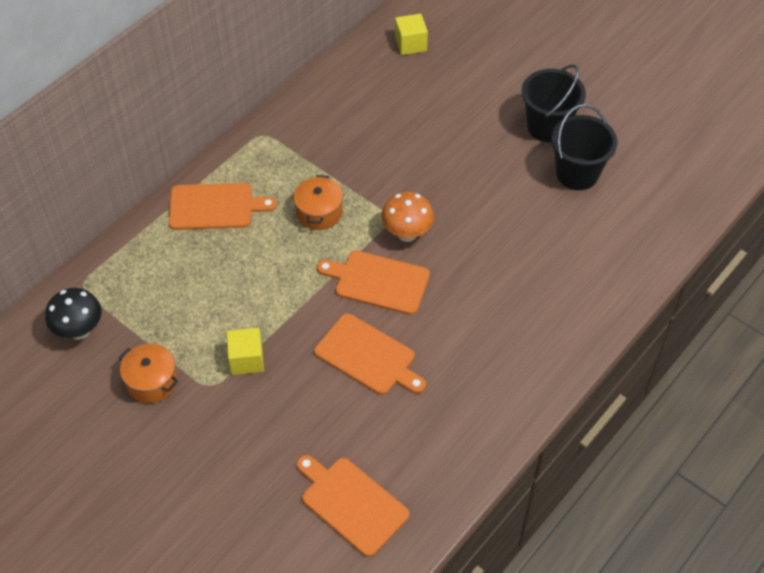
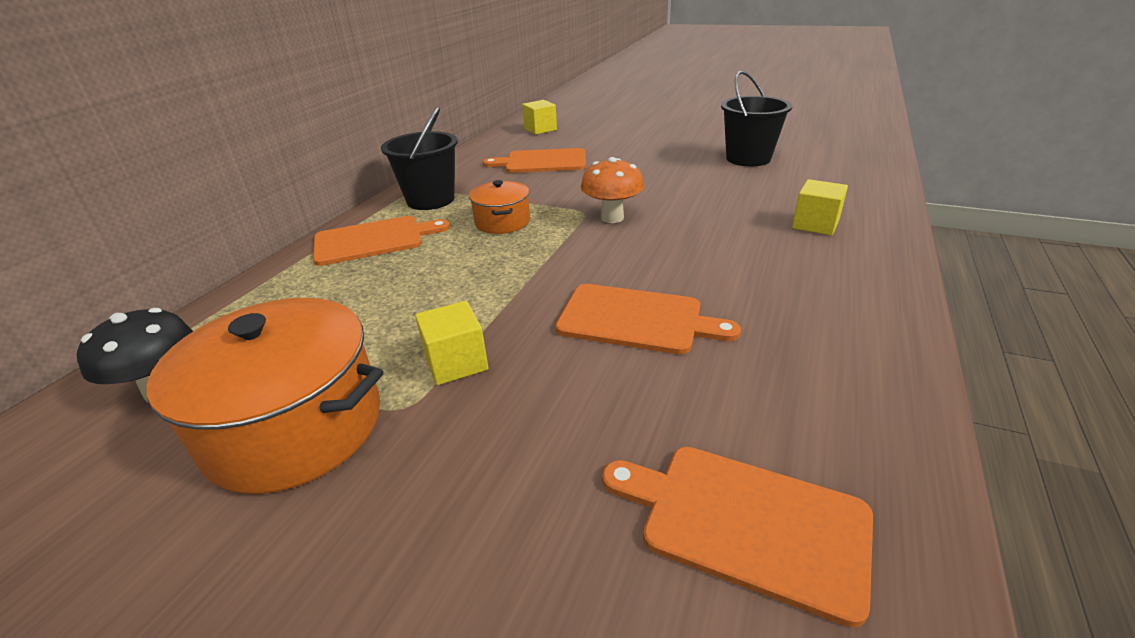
camera: 15 degrees left, 20 degrees down
(152, 381) = (295, 427): orange pot -> orange pot, size x1.84
(378, 282) = (604, 255): orange cutting board -> orange cutting board (542, 162)
(547, 126) = (695, 143): black bucket -> black bucket (430, 200)
(557, 294) = (815, 224): none -> yellow cube

